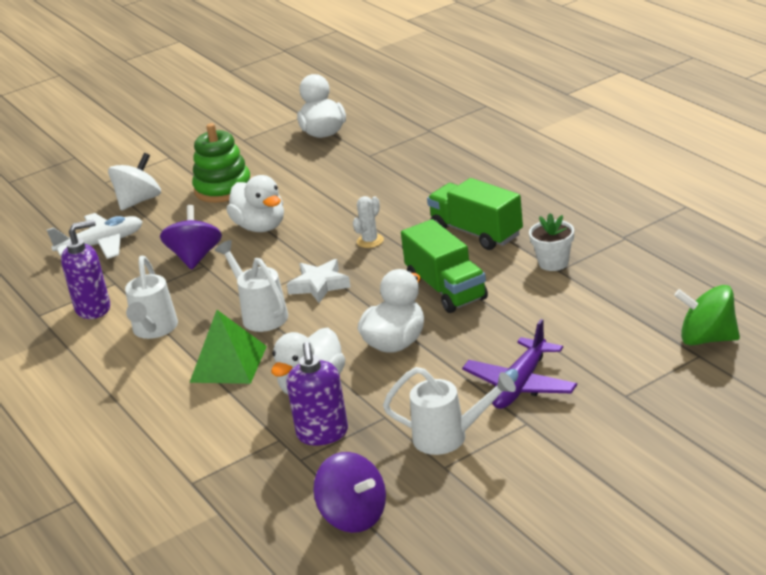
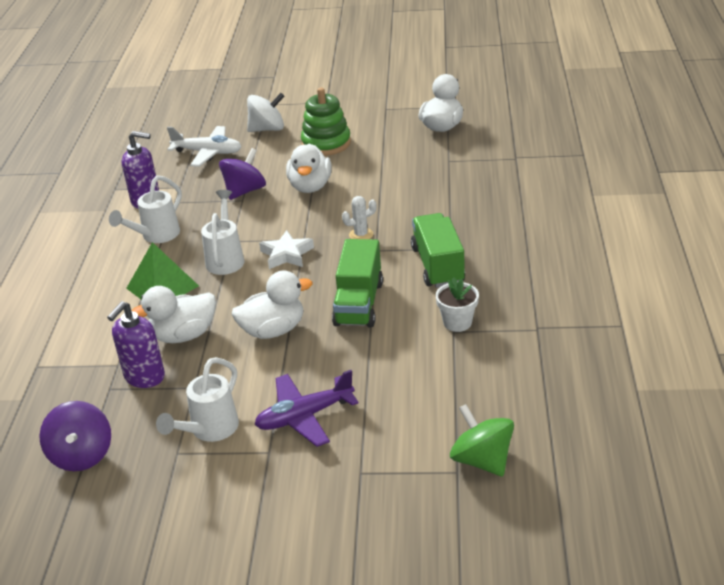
camera: 35 degrees right, 5 degrees up
(450, 437) = (209, 431): white watering can -> white watering can turned 75 degrees clockwise

